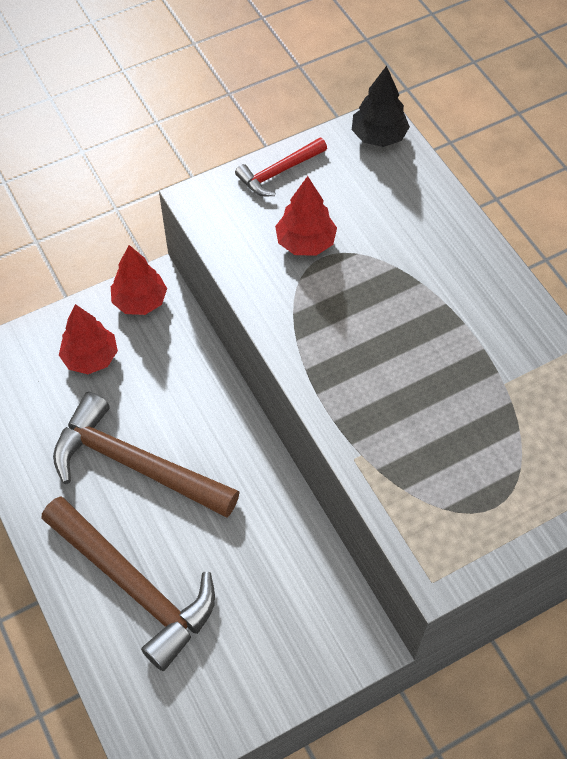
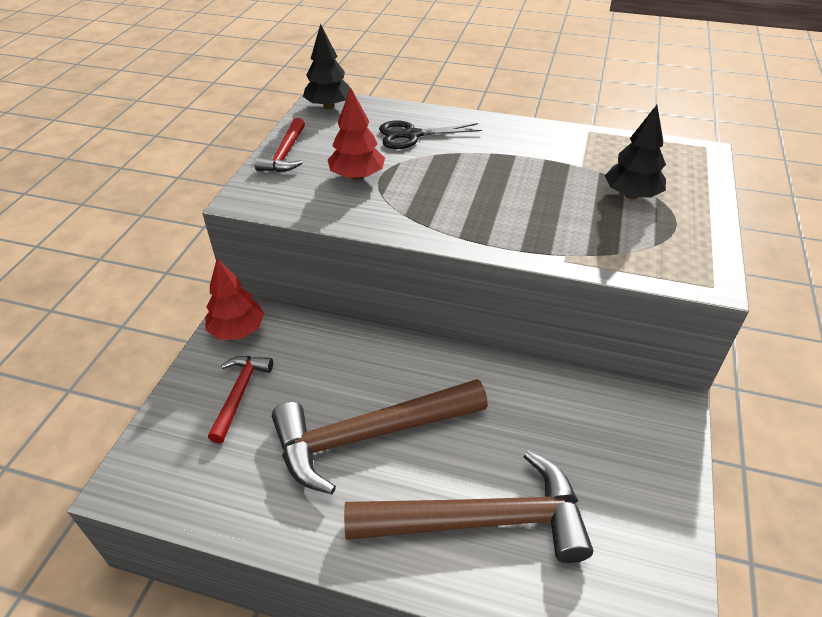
camera: 45 degrees left, 15 degrees down
(91, 357) = (240, 394): red tree -> red hammer
(406, 229) = (412, 135): none -> black scissors
(501, 448) = (631, 195): none -> black tree

